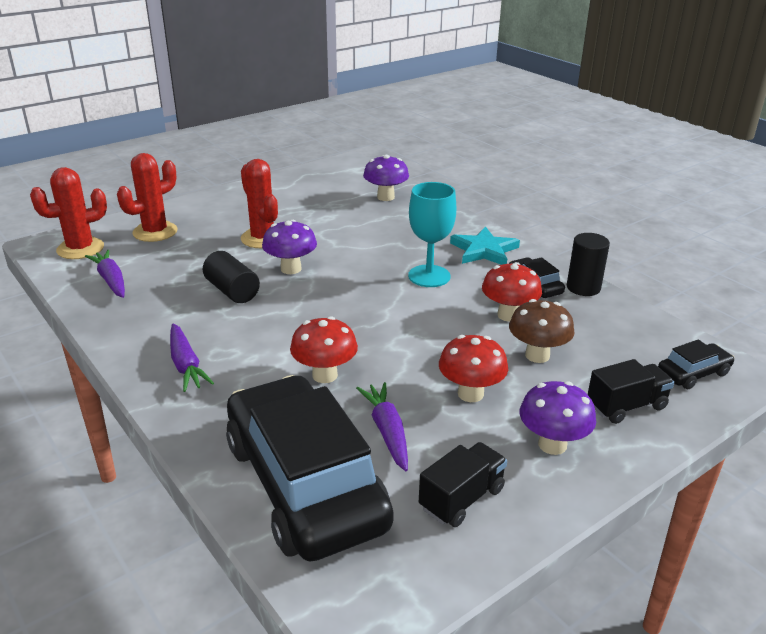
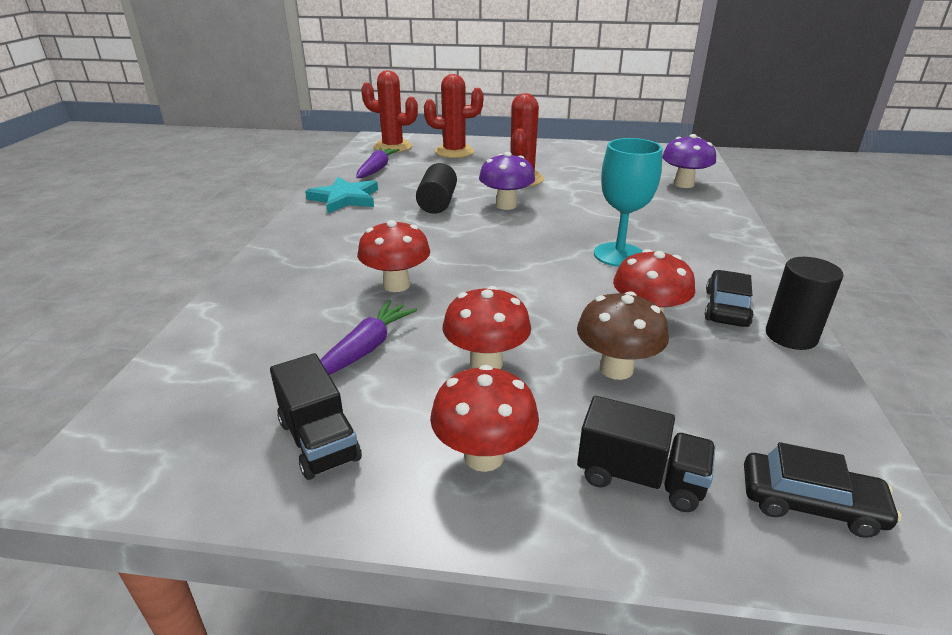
camera: 45 degrees right, 0 degrees up
(186, 365) = (324, 234): purple carrot -> none
(305, 484) = (245, 348): black car -> none
(461, 498) = (319, 440): black truck -> black truck turned 60 degrees clockwise
(484, 250) = (718, 257): turquoise star -> turquoise star (345, 198)
(552, 444) = (484, 456): purple mushroom -> red mushroom

